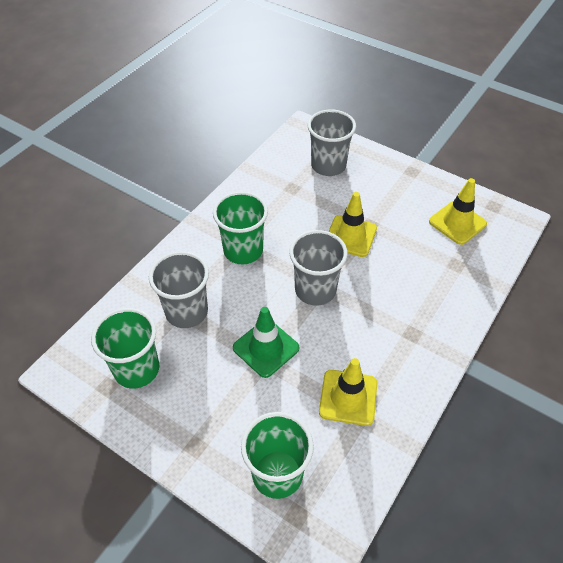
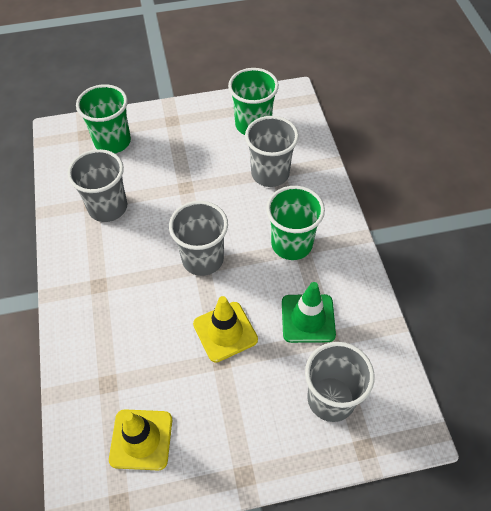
camera: 135 degrees right, 5 degrees up
(266, 348) = (192, 194): green traffic cone -> green traffic cone (308, 318)
(348, 397) = (108, 207): yellow traffic cone -> grey cup

